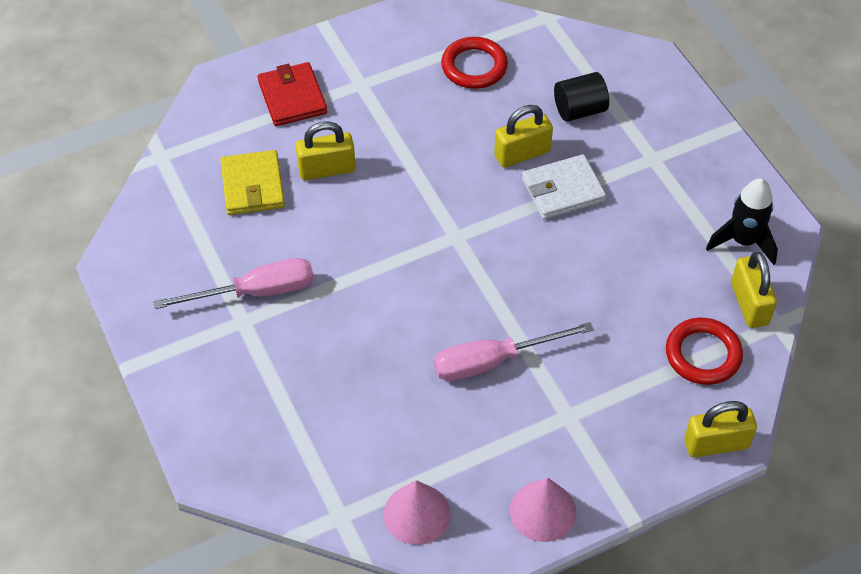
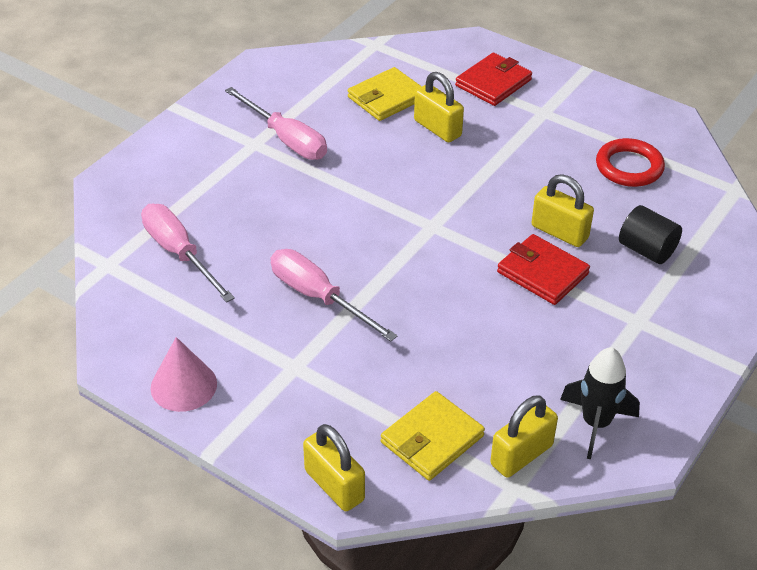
camera: 60 degrees right, 10 degrees down
(364, 448) = (179, 253): none -> pink screwdriver
(417, 514) = (135, 307): pink cone -> none
(563, 190) = (542, 273): white wallet -> red wallet
(703, 354) = (432, 439): red ring -> yellow wallet

